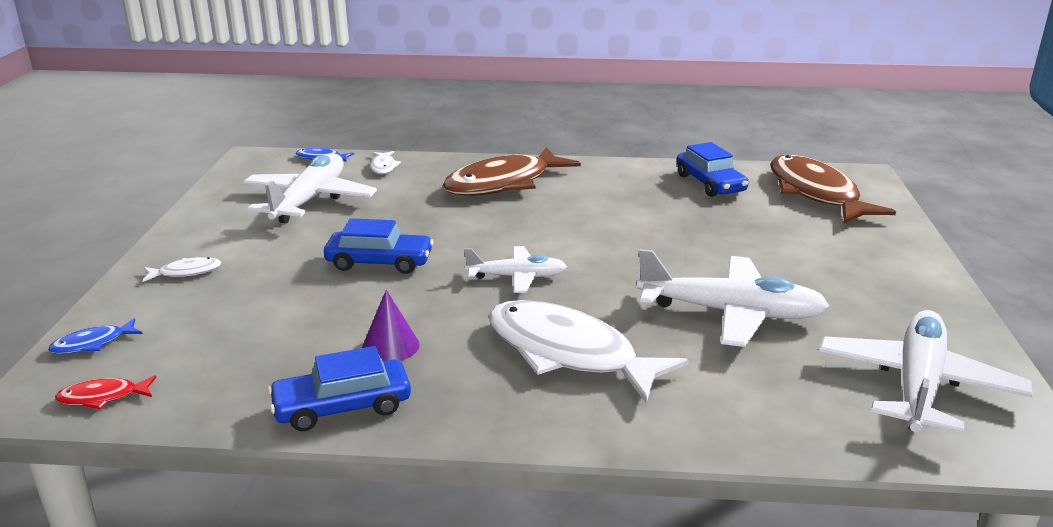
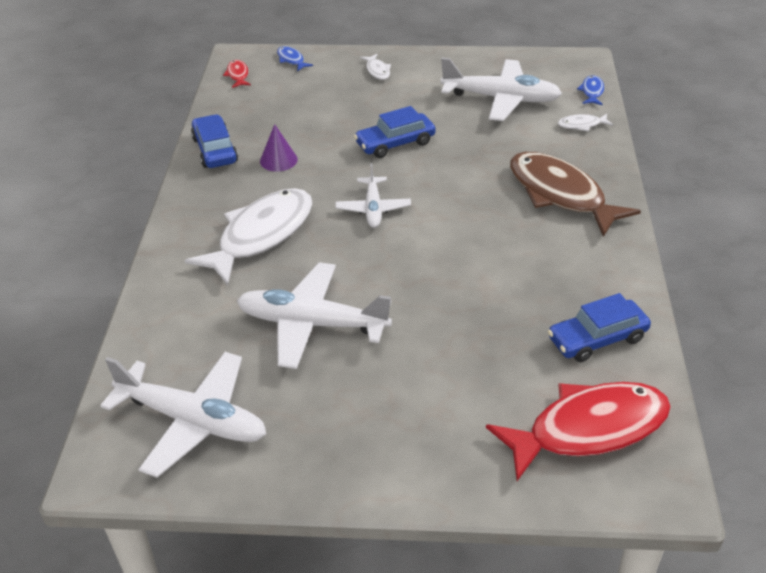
camera: 90 degrees right, 15 degrees up
(379, 262) = (395, 143): blue car -> blue car turned 60 degrees clockwise
(731, 313) = (312, 324): white plane -> white plane turned 90 degrees clockwise
(816, 193) = (589, 429): brown fish -> red fish

